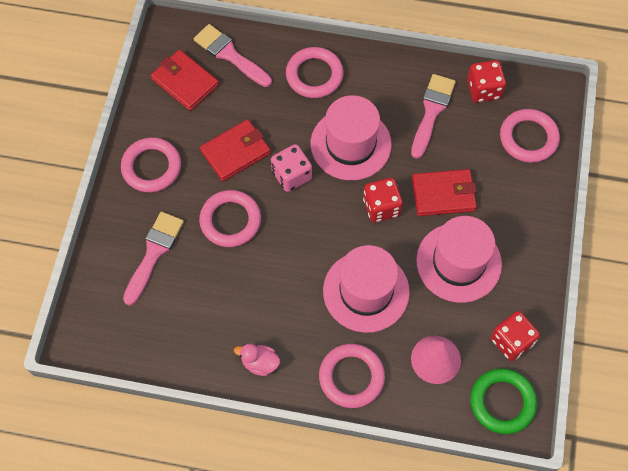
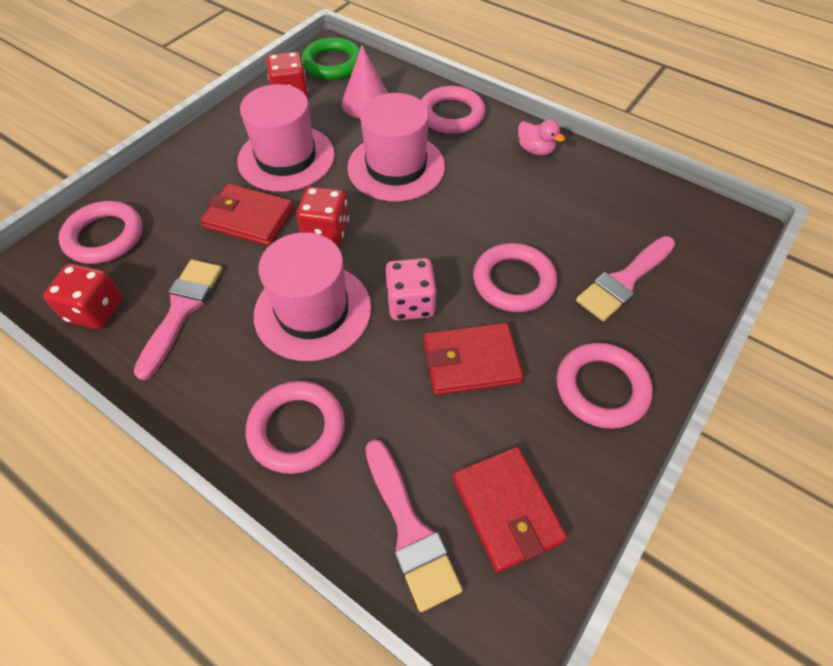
camera: 155 degrees left, 10 degrees down
(432, 111) = (182, 310): pink brush -> pink brush turned 150 degrees clockwise

